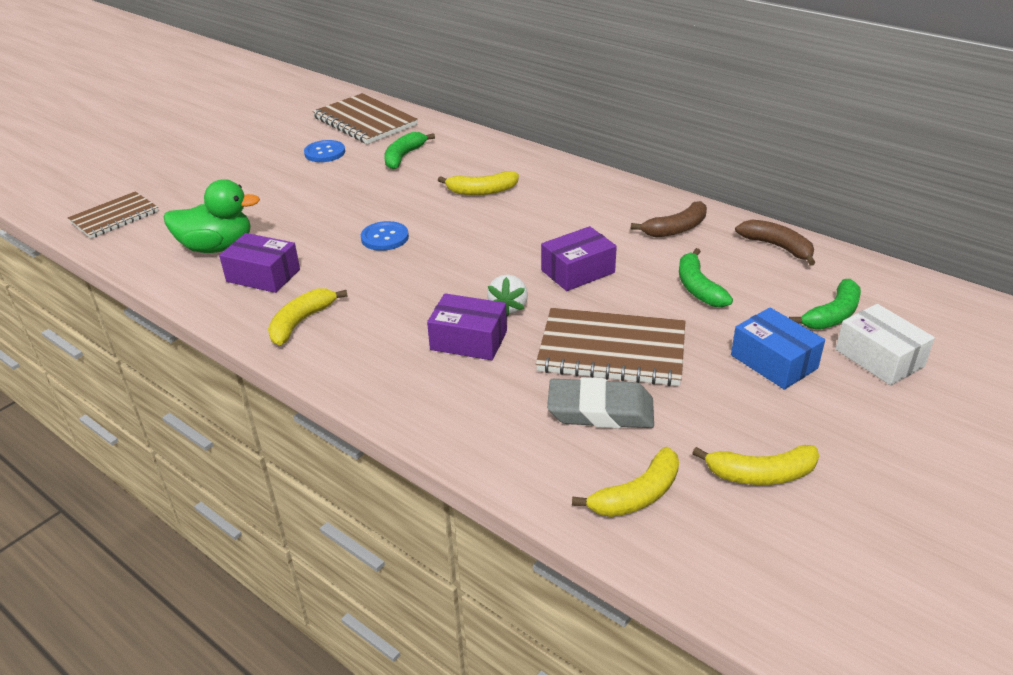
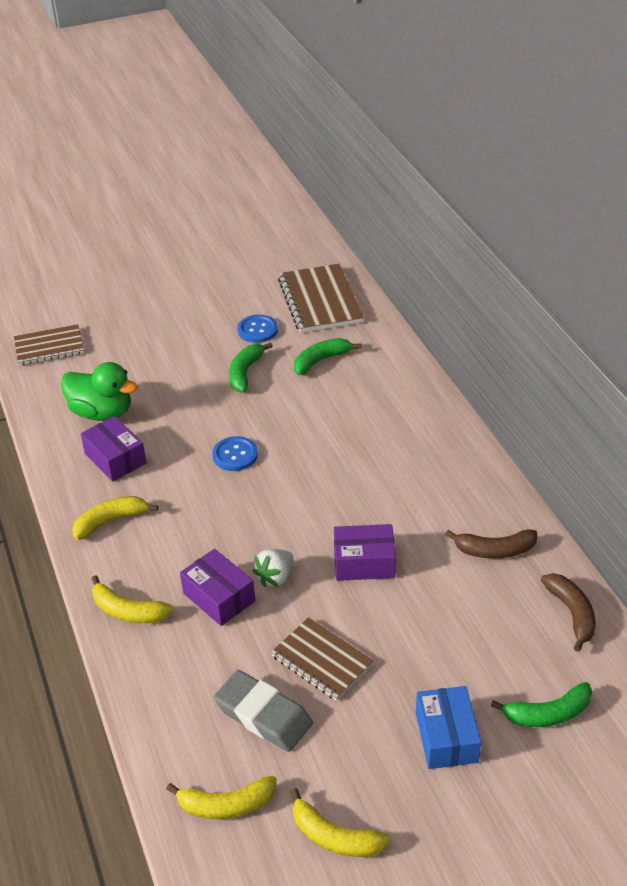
camera: 30 degrees right, 5 degrees up
(482, 191) = (356, 431): yellow banana -> yellow banana (128, 611)
(612, 350) = (322, 660): brown notebook -> brown notebook, size x0.66
(698, 288) = (453, 628): green banana -> green banana (245, 372)
(879, 358) = (545, 779): white box -> none

